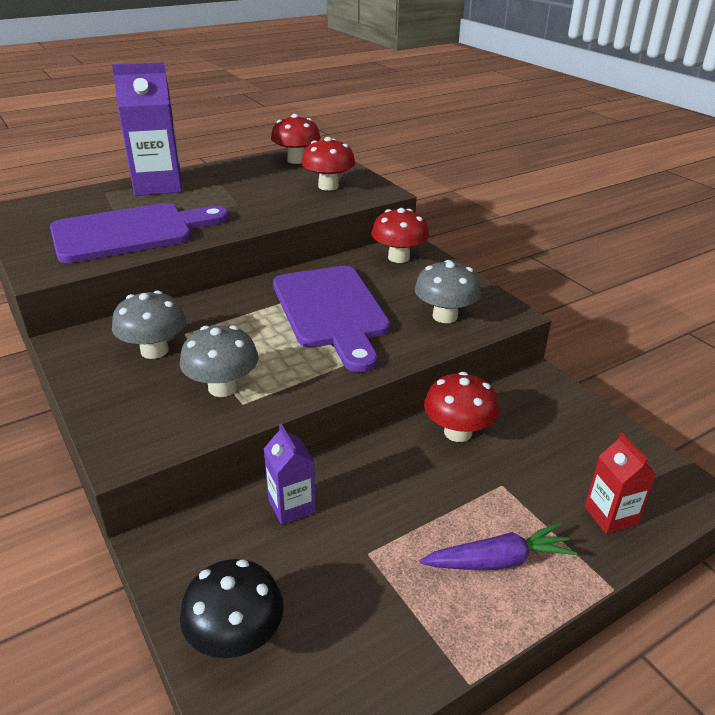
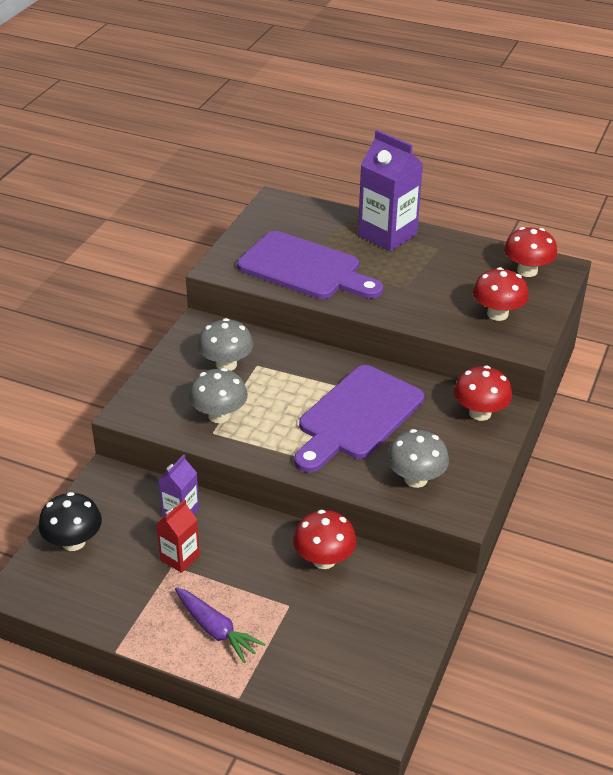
camera: 55 degrees right, 5 degrees up
(610, 515) = (308, 676): red carton -> red carton (180, 558)

